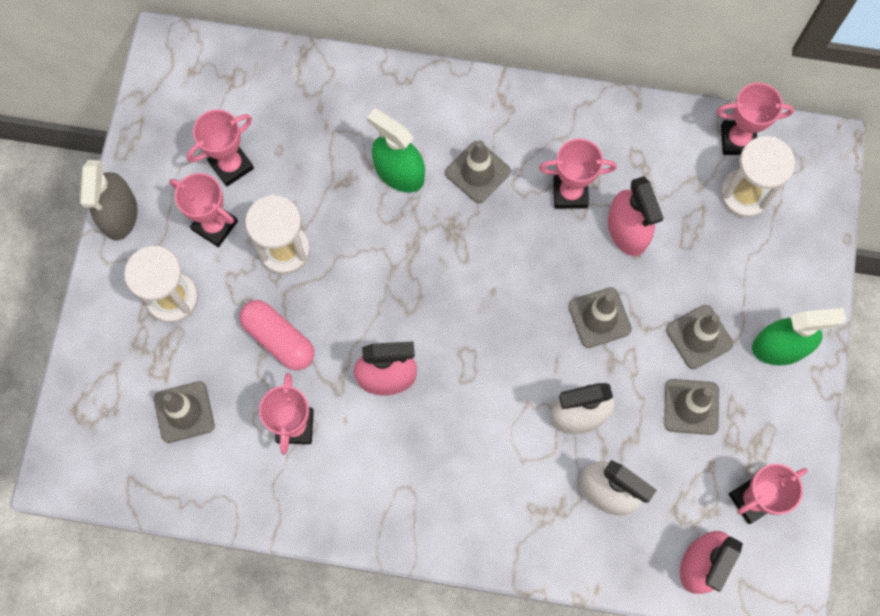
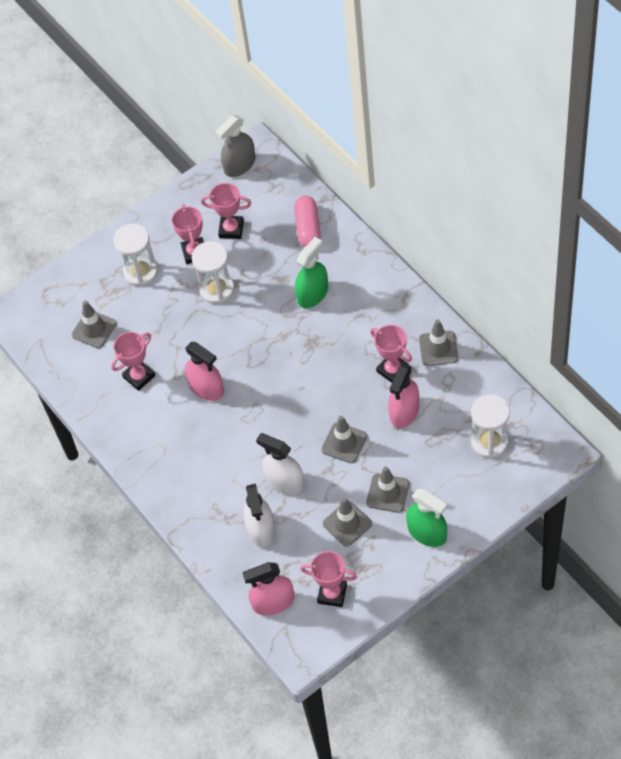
camera: 50 degrees right, 15 degrees down
(119, 214) = (154, 213): grey spray bottle -> grey spray bottle (239, 165)
(279, 339) = (172, 330): pink capsule -> pink capsule (308, 228)
(399, 172) = (312, 294): green spray bottle -> green spray bottle turned 45 degrees clockwise
(477, 172) = (354, 324): grey traffic cone -> grey traffic cone (438, 348)
(737, 140) = (515, 411): pink trophy -> none

